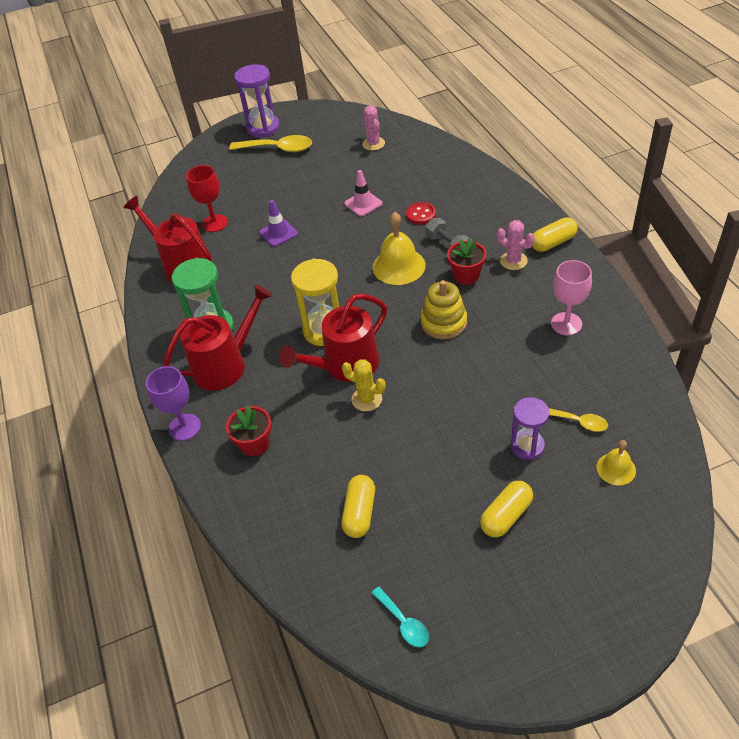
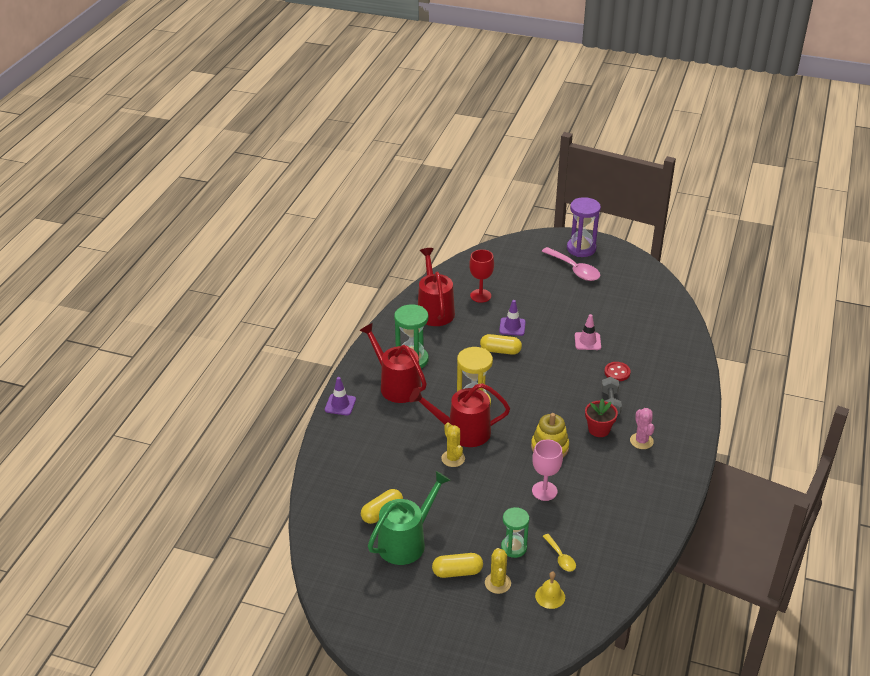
camera: 35 degrees right, 10 degrees down
(184, 427) = (340, 404): purple goblet -> purple traffic cone
(225, 365) = (396, 385): red watering can -> red watering can turned 135 degrees counterclockwise
(255, 444) = (367, 439): red flower pot -> none
(278, 149) = (574, 269): yellow spoon -> pink spoon
(373, 144) = (643, 305): pink cactus -> none
(399, 266) = (563, 395): yellow bell -> none
(403, 622) = (345, 578): turquoise spoon -> none
(420, 525) = (406, 542): none -> green watering can
(527, 446) = (514, 547): purple hourglass -> green hourglass
(553, 242) = (683, 447): yellow capsule -> yellow capsule (500, 351)
(556, 495) = (497, 583): none -> yellow cactus
(566, 324) = (626, 500): pink goblet -> pink goblet (544, 491)

